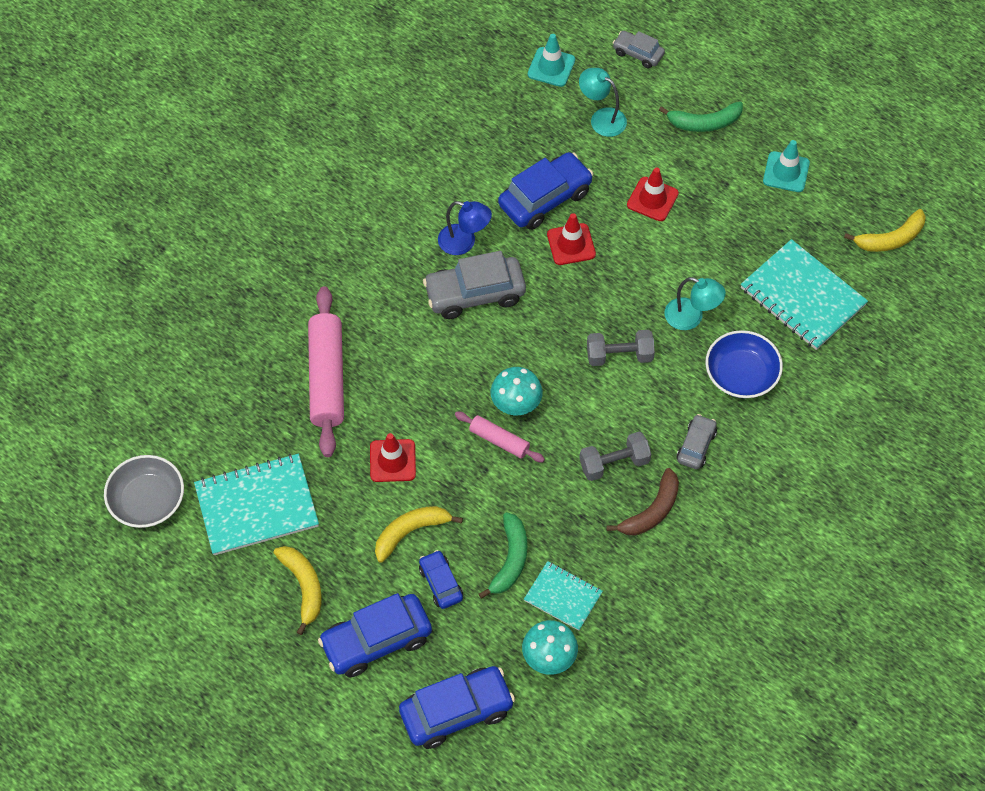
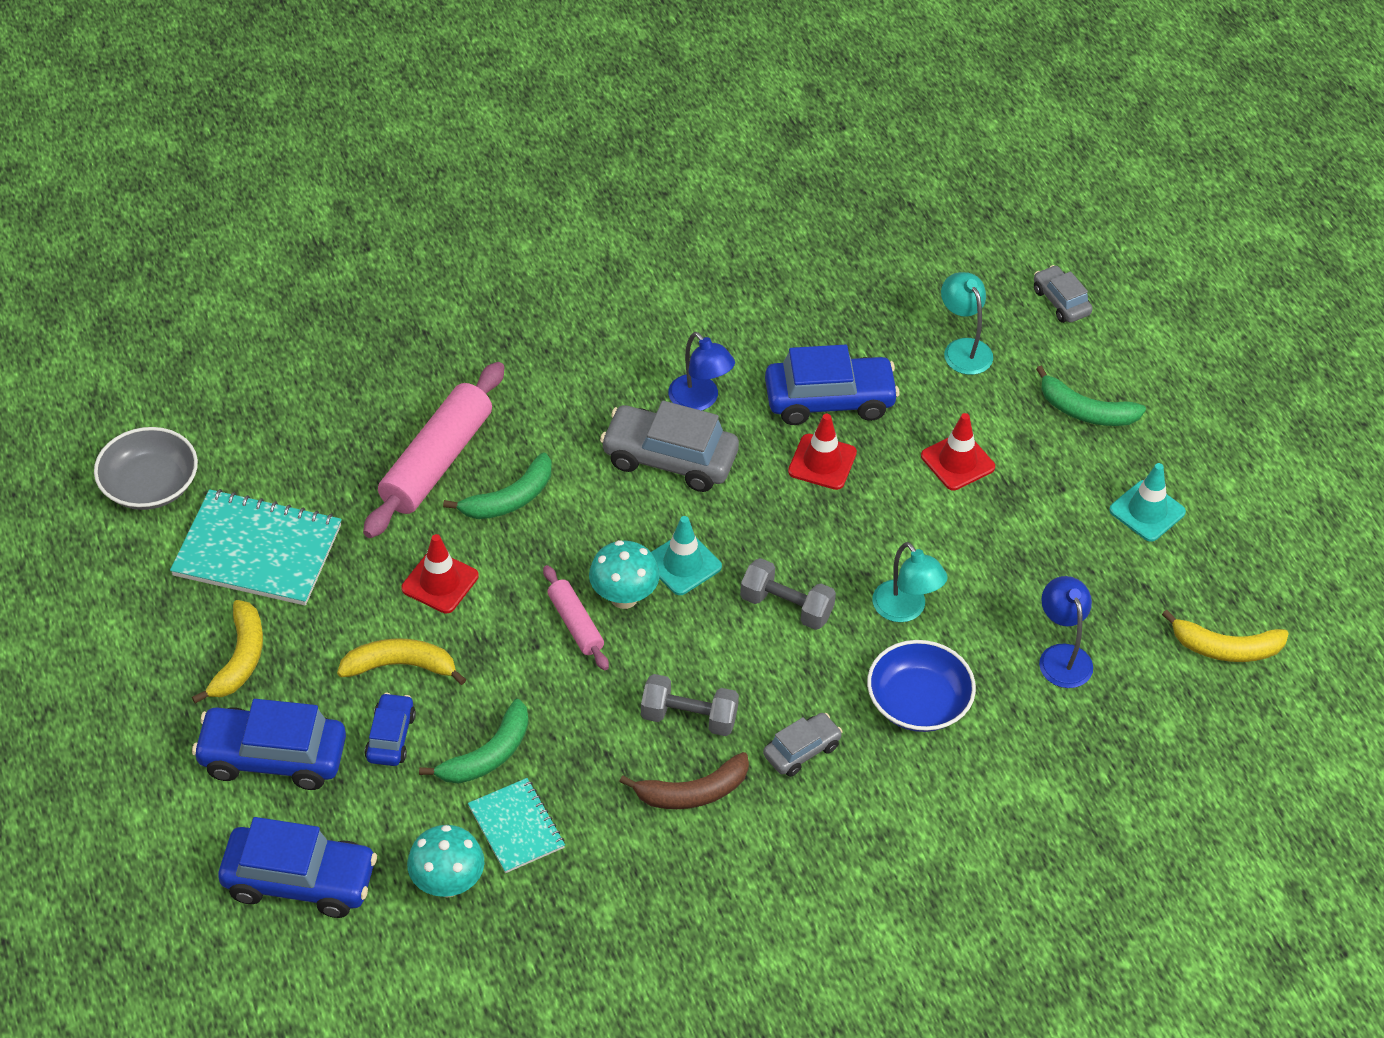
camera: 30 degrees right, 10 degrees down
(394, 378) = (509, 498): none -> green banana
(551, 67) = (945, 269): turquoise traffic cone -> turquoise traffic cone (683, 564)
(802, 297) = (1062, 656): turquoise notebook -> blue lamp

